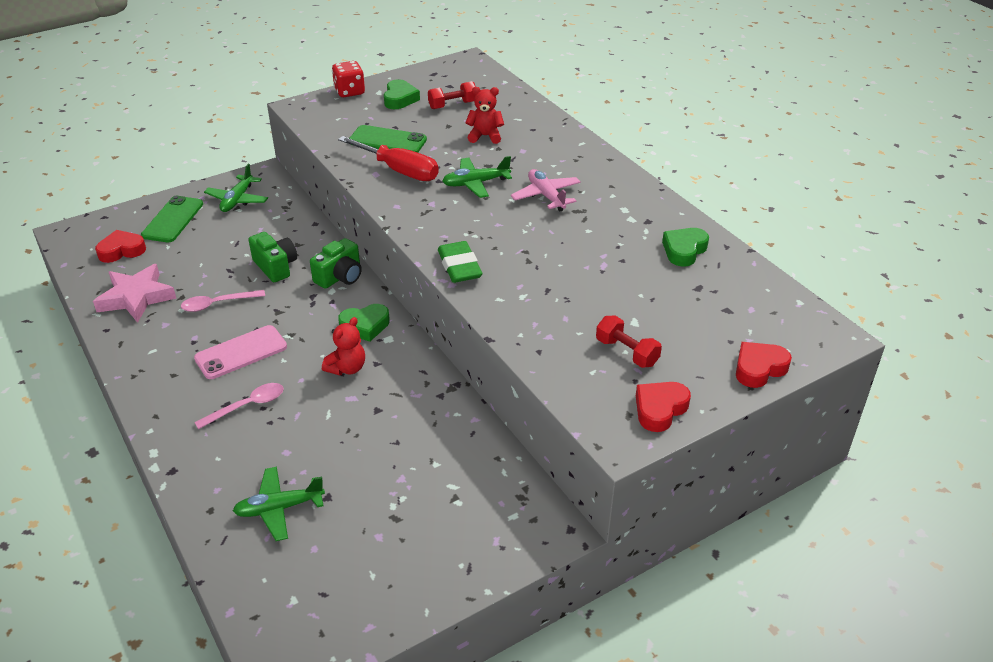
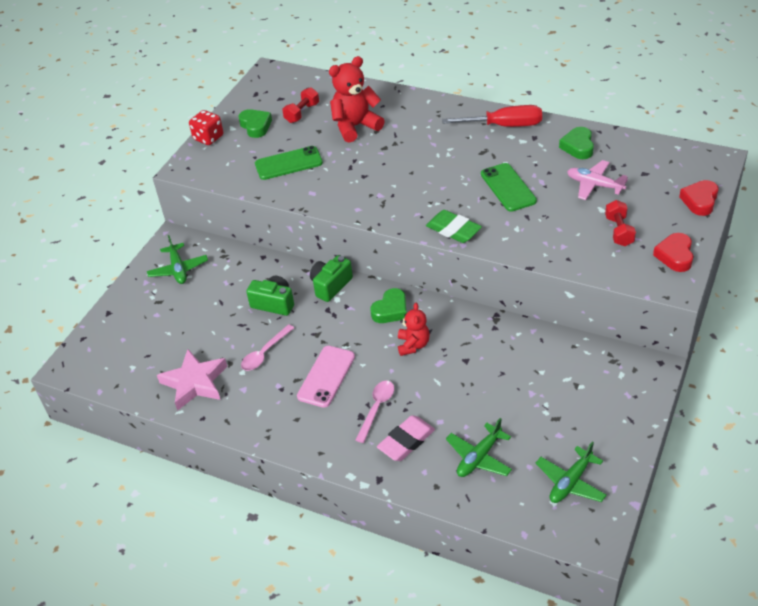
camera: 30 degrees left, 5 degrees up
(121, 250) = (134, 355): red heart -> none
(173, 220) = (145, 311): green phone -> green phone (508, 187)
(235, 451) = (406, 441): none -> pink eraser
(340, 277) = (331, 286): green camera -> green camera turned 150 degrees counterclockwise
(399, 171) = (326, 182): red screwdriver -> red screwdriver (504, 126)
(475, 183) = (392, 165): green plane -> green plane (570, 482)
(485, 136) = (355, 126): red teddy bear -> red teddy bear, size x1.65
(546, 196) = (450, 151): pink plane -> pink plane (594, 185)
(626, 352) = (619, 231): red dumbbell -> red dumbbell turned 75 degrees clockwise

